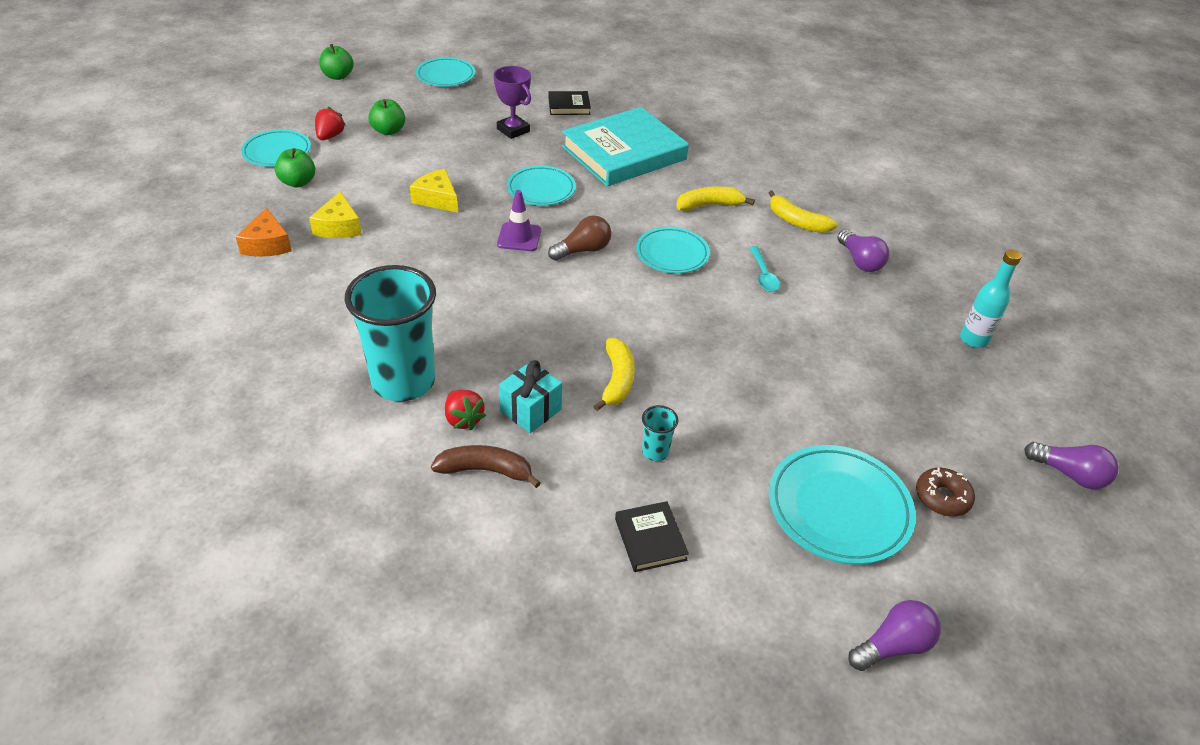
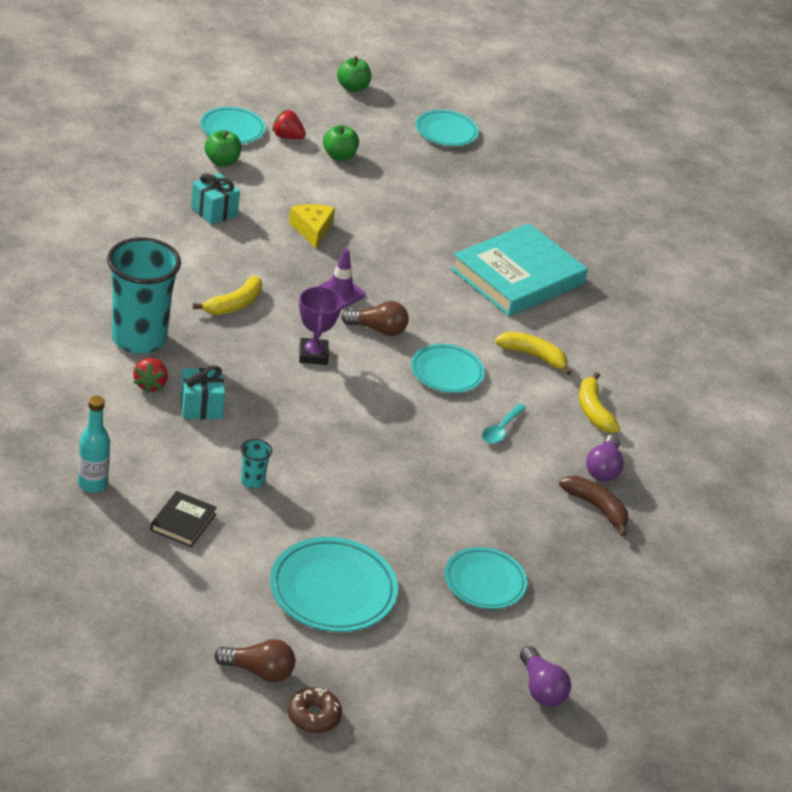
camera: 35 degrees right, 5 degrees down
(267, 244) = (150, 196): orange cheese -> none
(330, 136) = (287, 137): red strawberry -> red strawberry turned 120 degrees counterclockwise
(339, 227) = (214, 211): yellow cheese -> turquoise gift
(486, 470) = (129, 421): brown banana -> brown banana (596, 508)
(513, 130) = (445, 208): purple trophy -> purple trophy (313, 355)
(541, 189) = (405, 267): turquoise plate -> turquoise plate (484, 582)
(569, 106) = (523, 212): black book -> none
(617, 380) = (285, 426): yellow banana -> yellow banana (234, 304)
(624, 153) = (517, 276): turquoise book -> turquoise book turned 45 degrees counterclockwise
(893, 646) = (259, 671): purple light bulb -> brown light bulb
(942, 497) = (418, 634): brown donut -> brown donut (313, 716)
(973, 340) = (611, 574): turquoise bottle -> turquoise bottle (92, 484)

